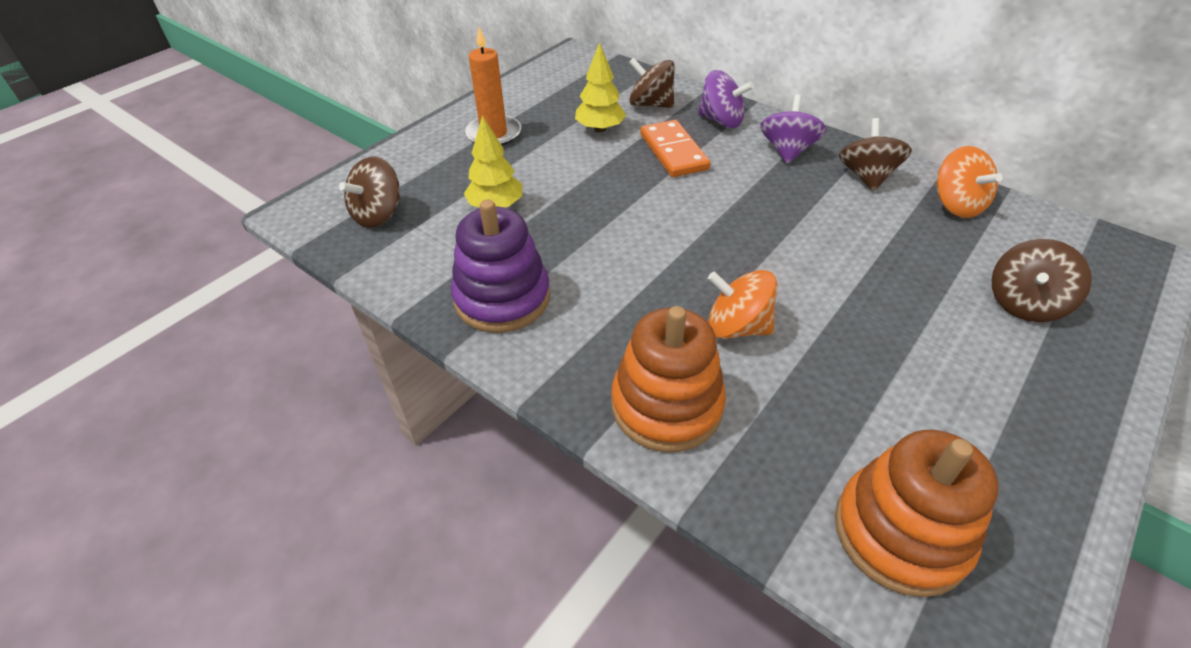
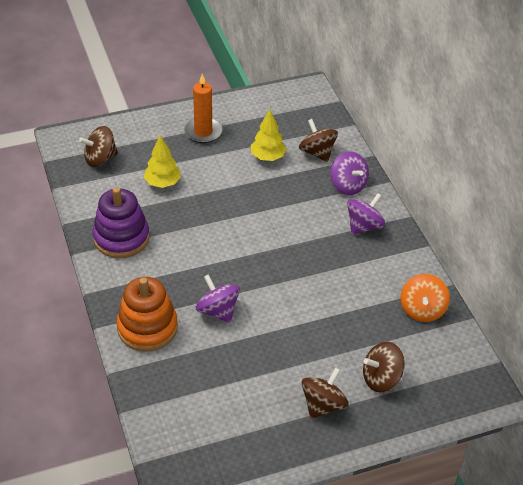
camera: 30 degrees right, 0 degrees up
(673, 152) = (294, 194): orange domino -> none
(737, 327) = (218, 311): orange spinning top -> purple spinning top
(866, 176) = (391, 266): brown spinning top -> brown spinning top (323, 405)
(900, 533) = (189, 428): orange stacking toy -> none

